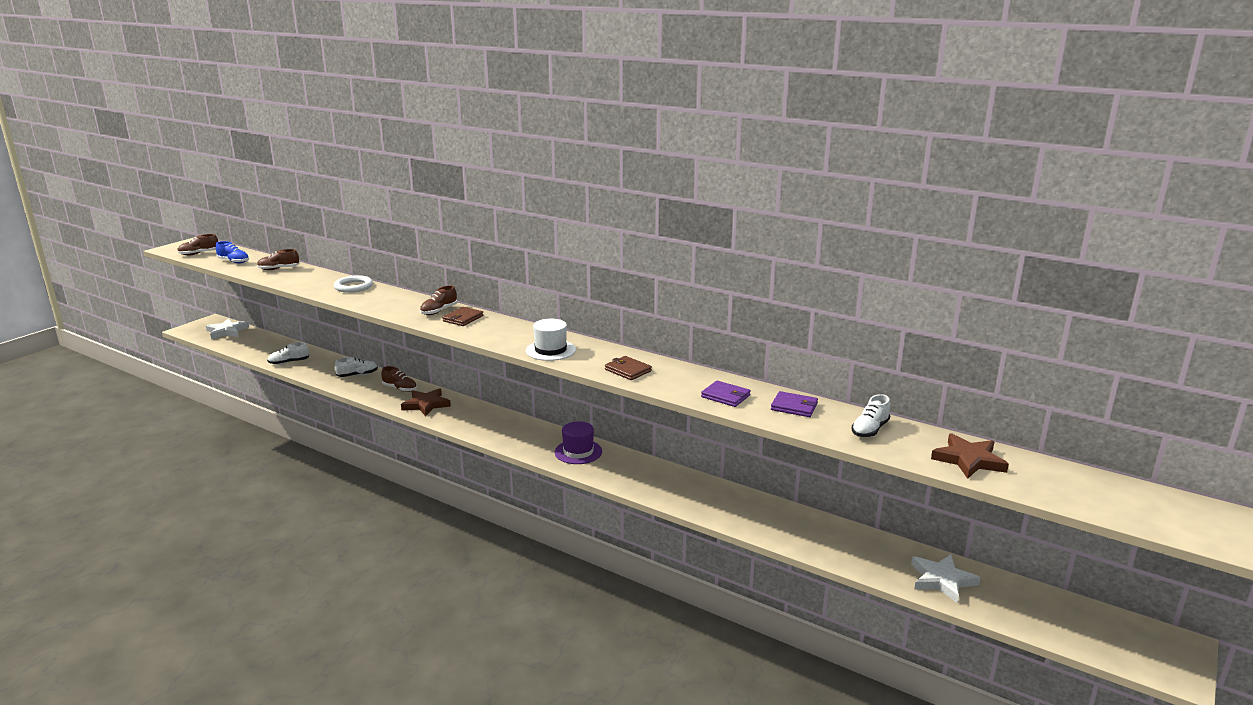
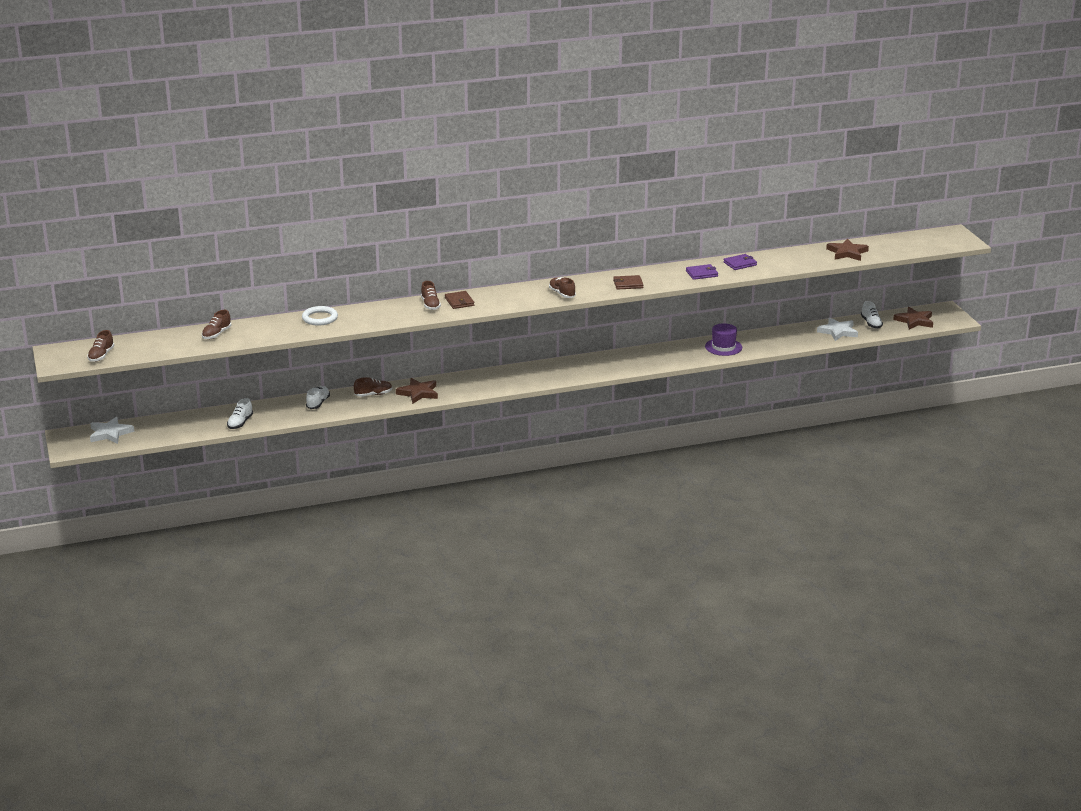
camera: 50 degrees left, 5 degrees up
(234, 261) = (157, 346): blue shoe -> none
(550, 350) = (562, 294): white hat -> brown shoe
(578, 452) = (573, 367): purple hat -> purple hat (723, 347)
(870, 430) = (789, 258): white shoe -> white shoe (871, 323)
(1093, 632) = (914, 321): none -> brown star

